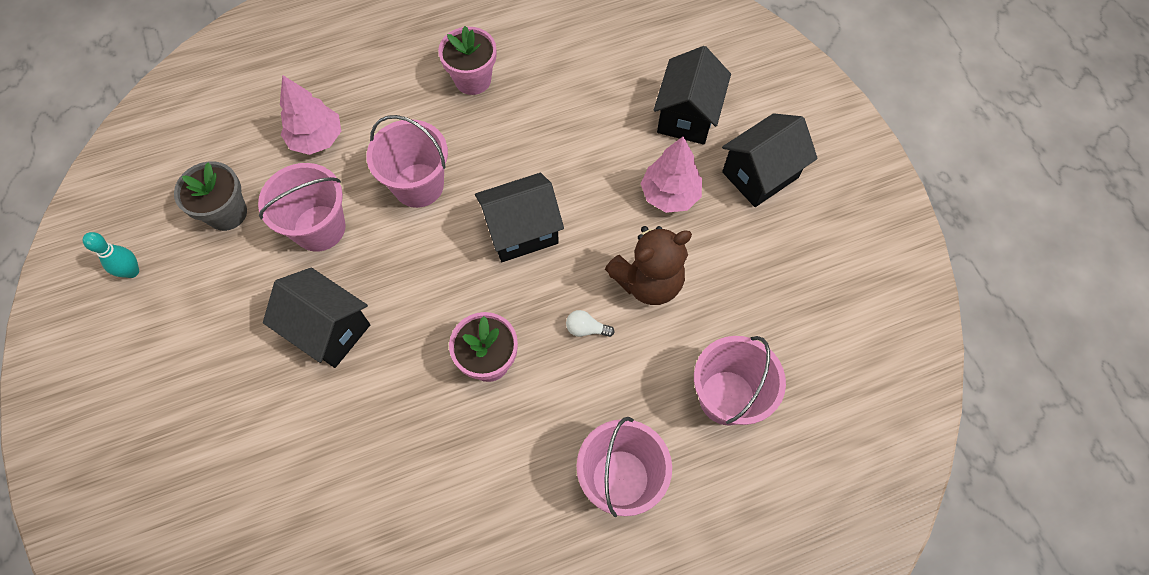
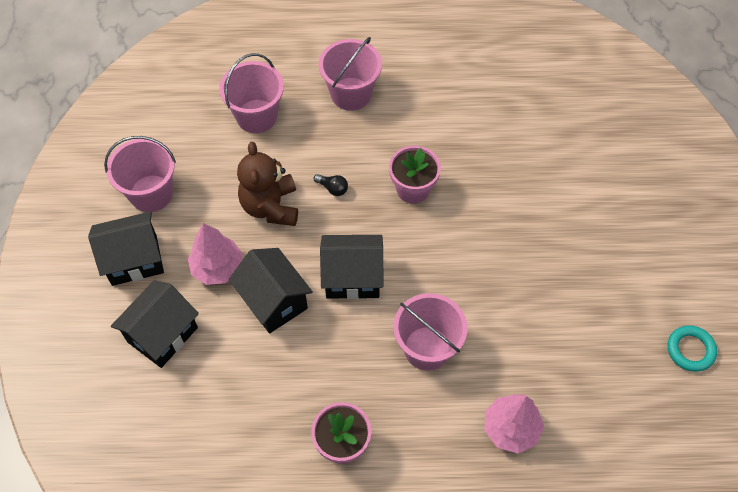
camera: 160 degrees left, 5 degrees down
(132, 271) = (690, 350): turquoise bowling pin -> turquoise ring
(227, 213) = (604, 378): grey flower pot -> none
(319, 228) = (523, 336): pink bucket -> pink bucket (151, 193)
(329, 329) = (529, 249): black house -> black house (273, 301)
(586, 329) = (333, 188): white light bulb -> black light bulb
(648, 281) = (270, 206): brown teddy bear -> brown teddy bear turned 90 degrees counterclockwise

